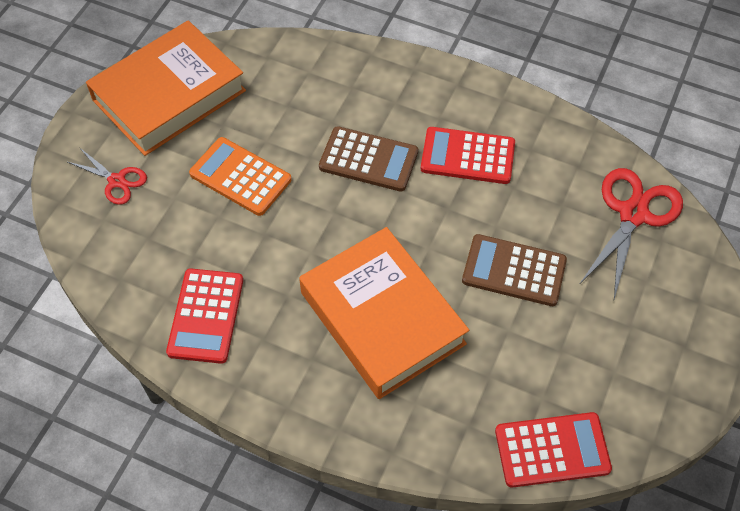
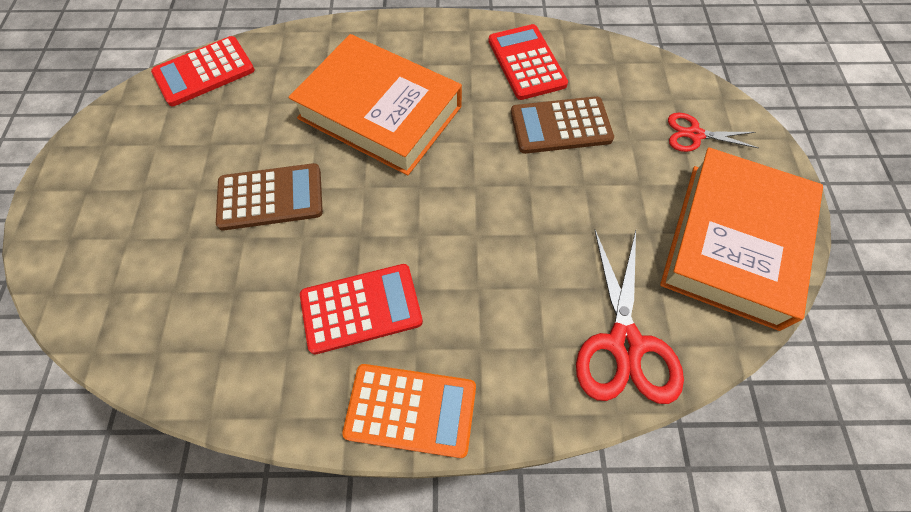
camera: 155 degrees right, 5 degrees up
(240, 177) = (587, 184): orange calculator -> orange calculator (411, 410)
(368, 160) = (471, 256): brown calculator -> brown calculator (560, 126)
(633, 214) = (145, 313): red scissors -> red scissors (624, 344)

